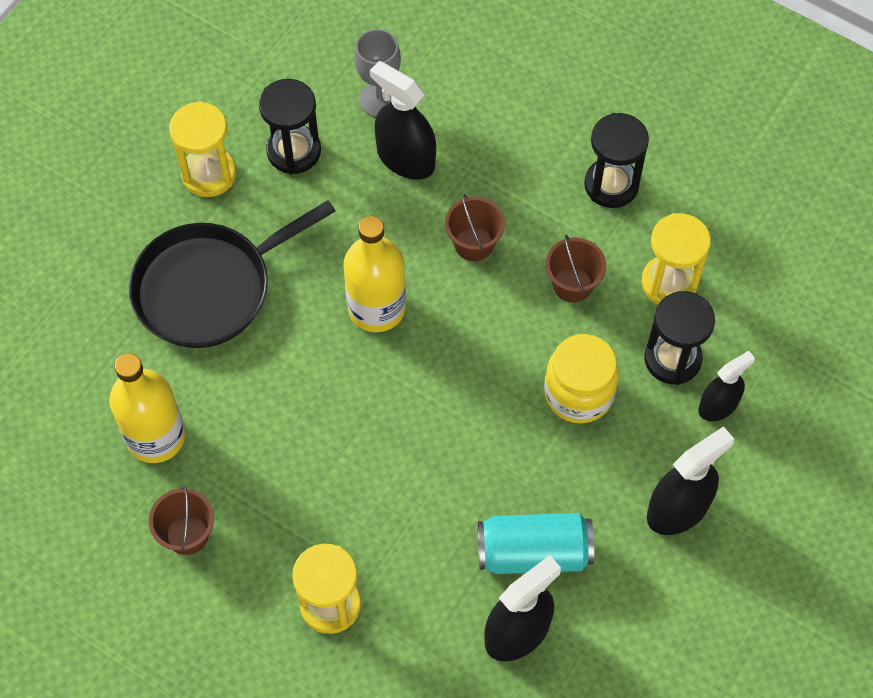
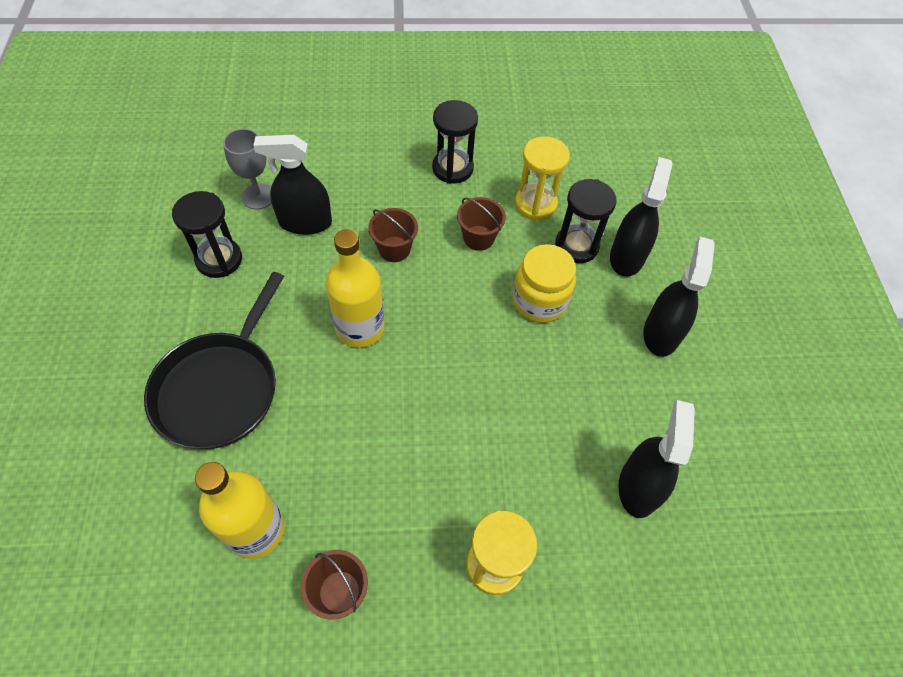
camera: 40 degrees left, 5 degrees down
(209, 174) = (162, 309): yellow hourglass -> none
(533, 552) = (601, 423): turquoise can -> none
(718, 405) = (627, 257): black spray bottle -> black spray bottle, size x1.54

